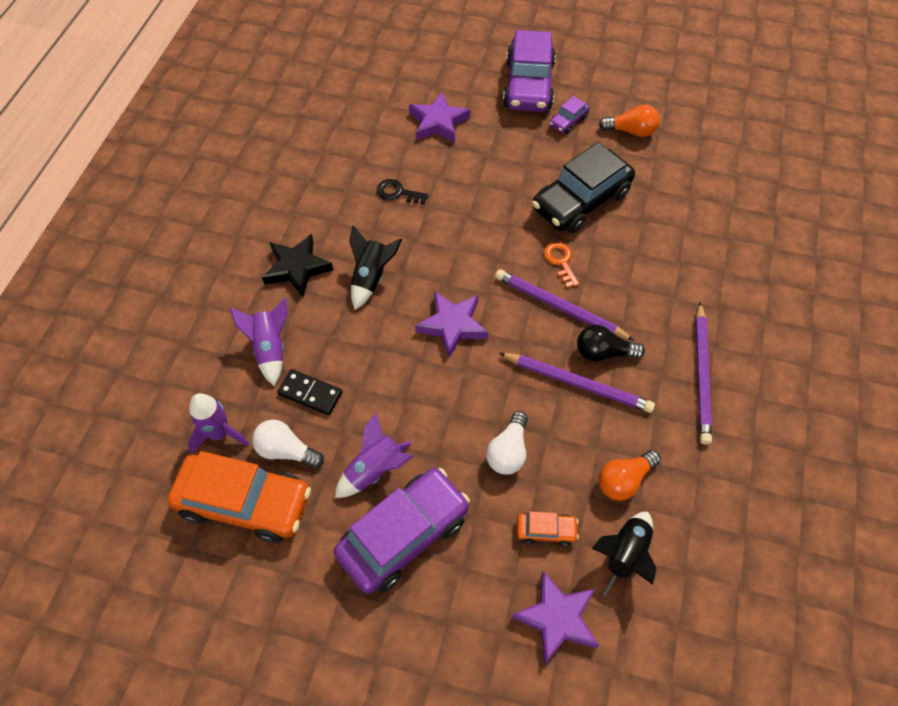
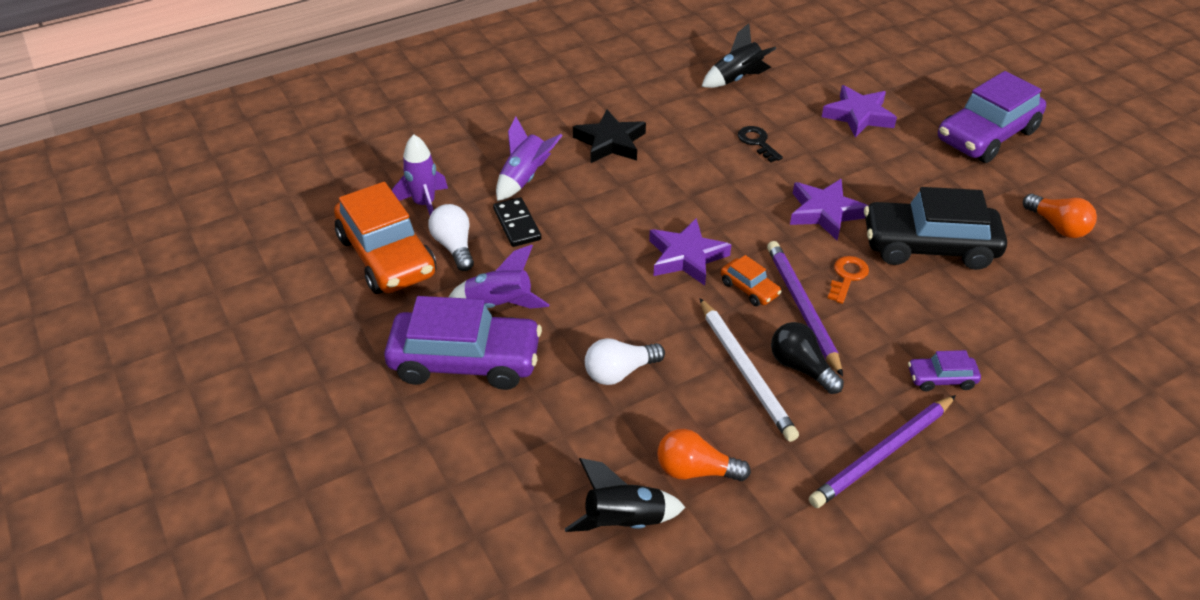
camera: 45 degrees right, 15 degrees down
(371, 278) = (660, 183): black rocket -> black rocket (737, 79)
(546, 531) = (578, 448): orange car -> orange car (749, 289)
(557, 618) = (506, 513): purple star -> purple star (825, 212)
(568, 121) = (994, 182): purple car -> purple car (941, 379)
(577, 383) = (746, 371): purple pencil -> white pencil

